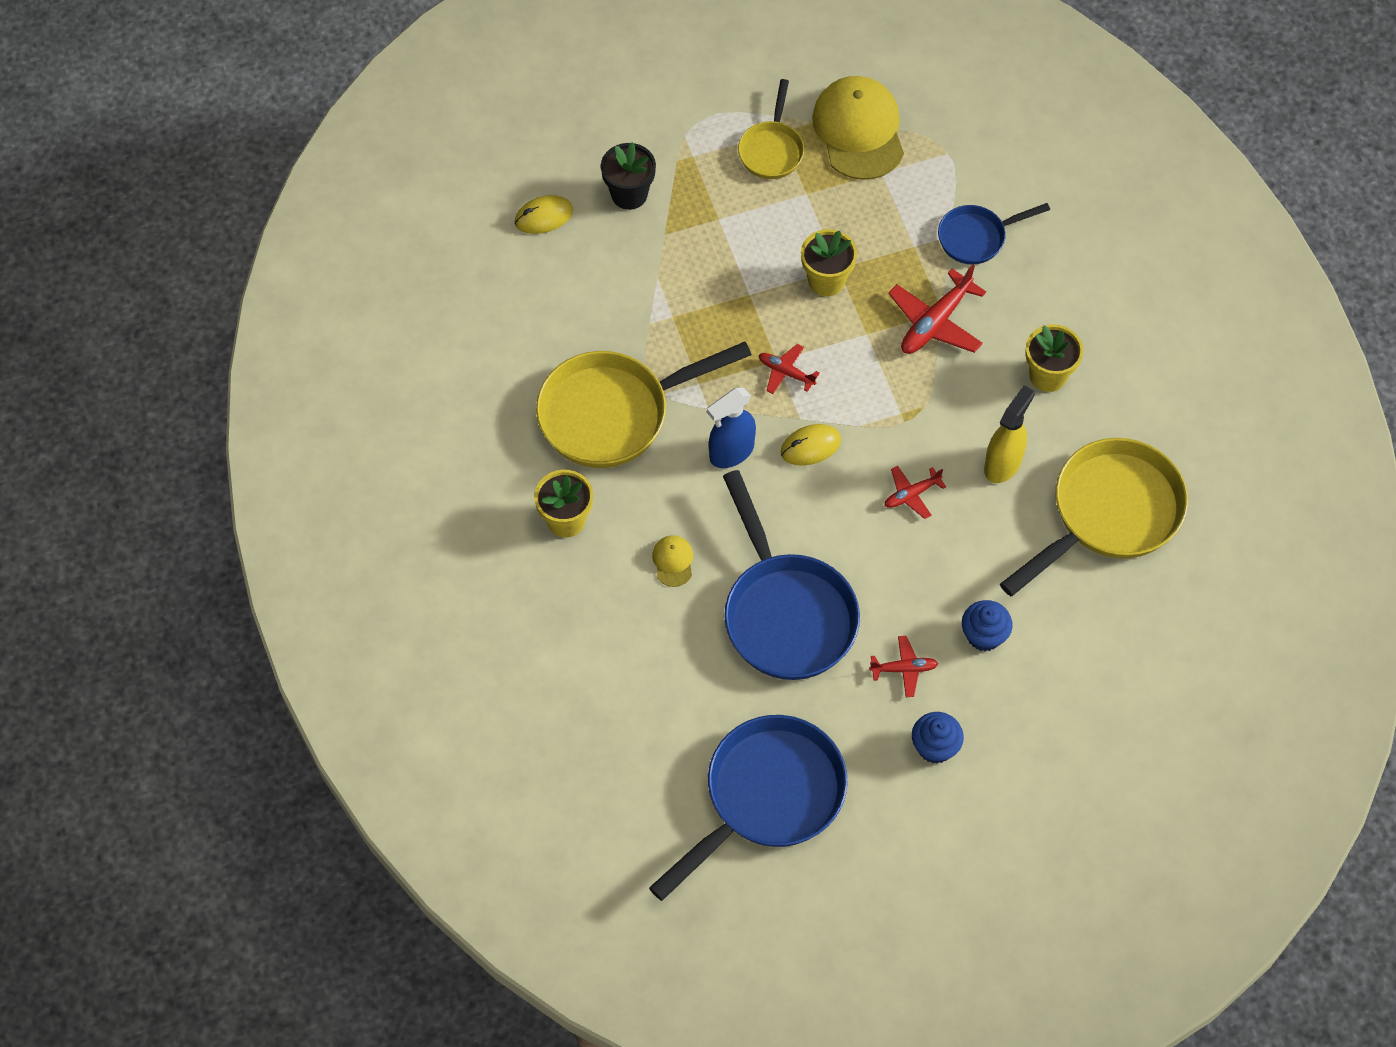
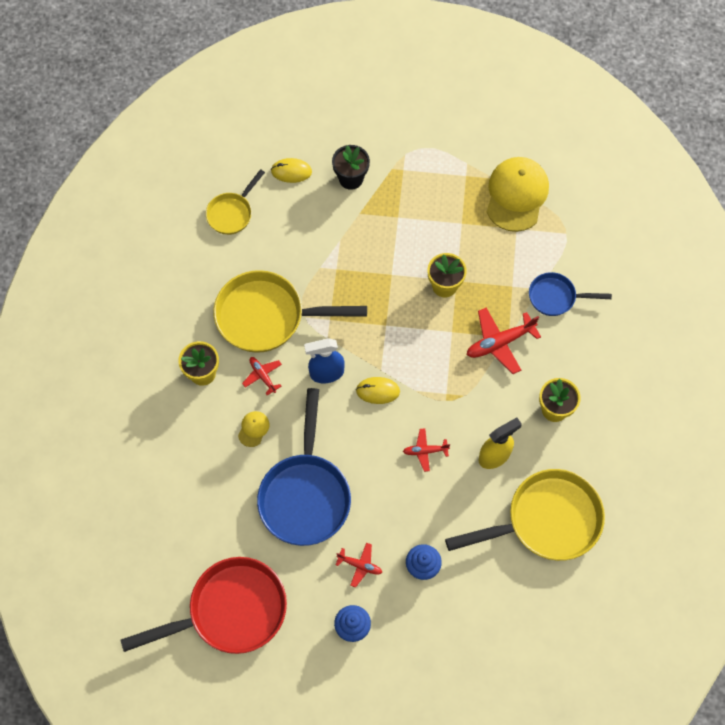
camera: 25 degrees right, 5 degrees up
(767, 797) = (230, 611): blue pan -> red pan
(772, 149) = (454, 185): yellow pan -> yellow pan (232, 213)
(786, 372) = (387, 335): red plane -> red plane (262, 376)

